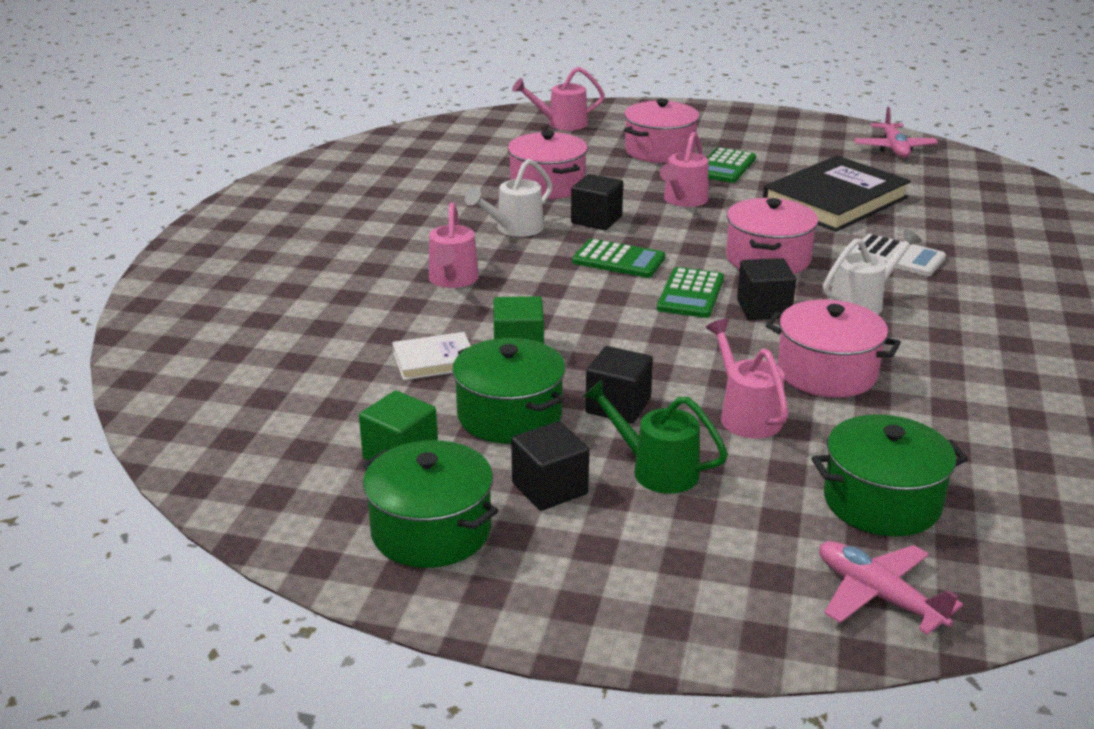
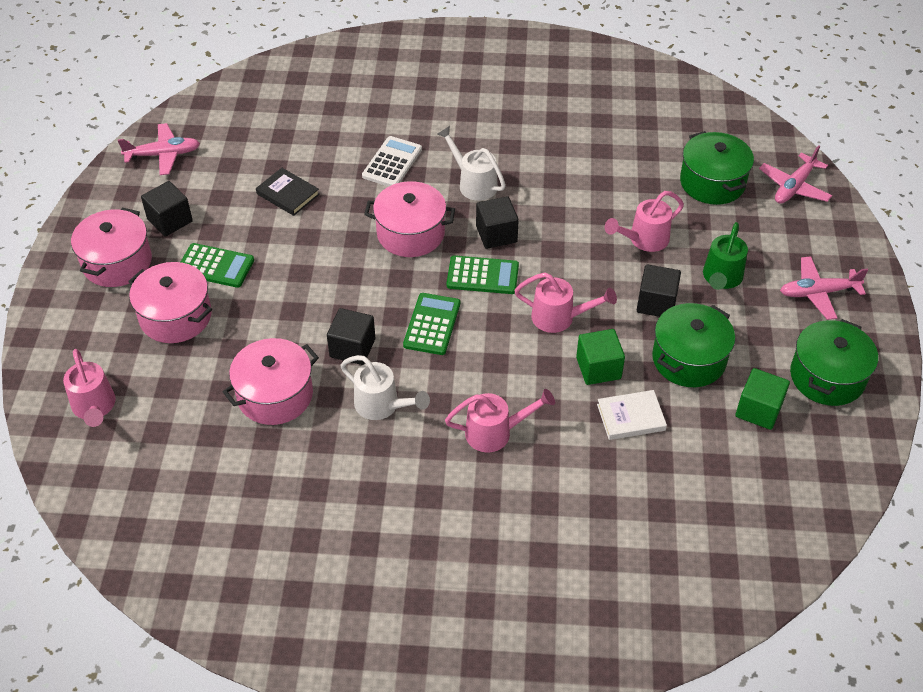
camera: 100 degrees left, 20 degrees up
(434, 360) = (631, 417): white book -> white book turned 75 degrees counterclockwise
(549, 488) = (761, 326): black cube -> black cube (170, 220)
(606, 563) = (818, 293): none -> pink plane
(683, 200) = (300, 291): pink watering can -> pink watering can (559, 318)
(826, 372) = (578, 202): pink pot -> pink pot (117, 262)
(835, 200) = (288, 194): black book -> black book, size x0.49

